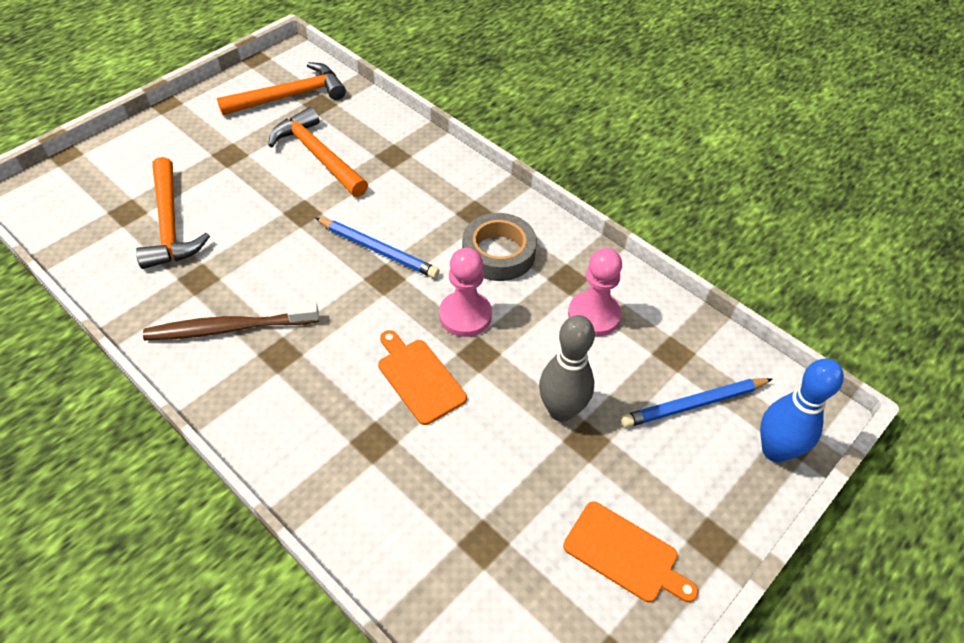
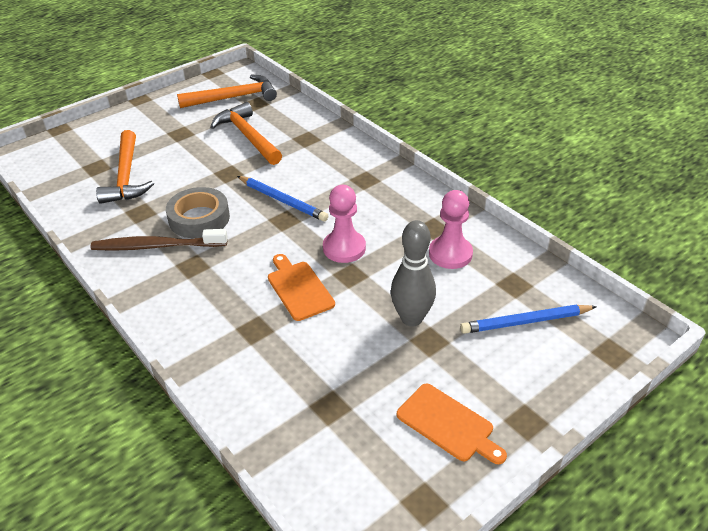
camera: 10 degrees right, 10 degrees down
(498, 253) = (379, 207): grey tape -> grey tape (199, 218)
(775, 450) = (592, 360): blue bowling pin -> none

